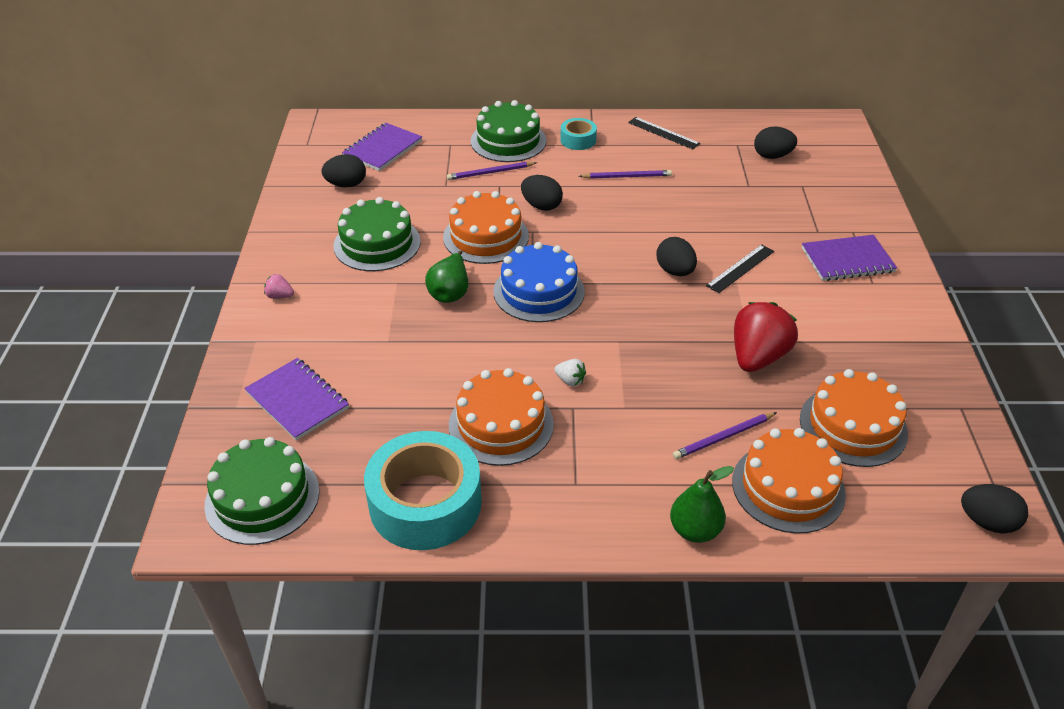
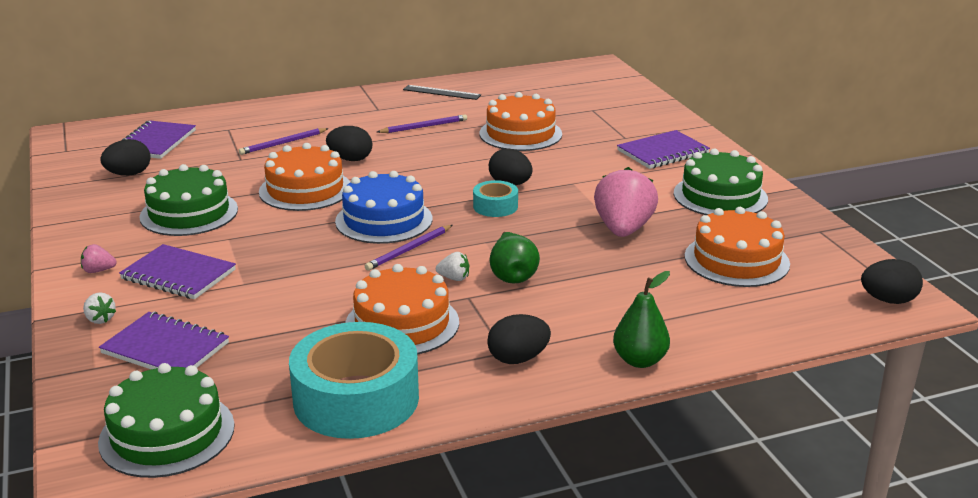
camera: 20 degrees left, 15 degrees down
(260, 353) = (100, 319): none -> white strawberry
(340, 317) = (178, 275): none -> purple notebook
(450, 292) = (291, 236): green pear -> green pear (512, 275)
(508, 141) = (288, 118): green cake -> green cake (720, 196)
(578, 140) = (360, 108): turquoise tape -> turquoise tape (495, 206)
(723, 437) = (626, 290): purple pencil -> purple pencil (409, 250)
(740, 268) = (570, 173): black ruler -> none
(757, 357) = (623, 230): red strawberry -> pink strawberry
(772, 156) = (553, 94): black egg -> black egg (518, 359)
(788, 487) = (706, 313): orange cake -> orange cake (520, 134)

